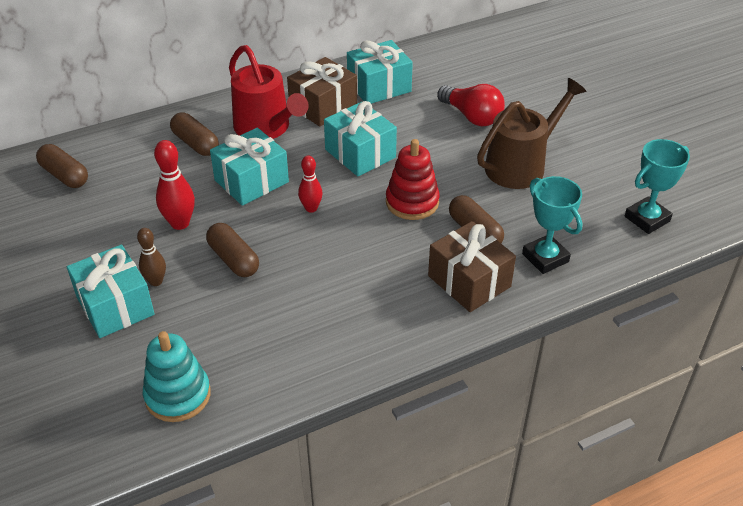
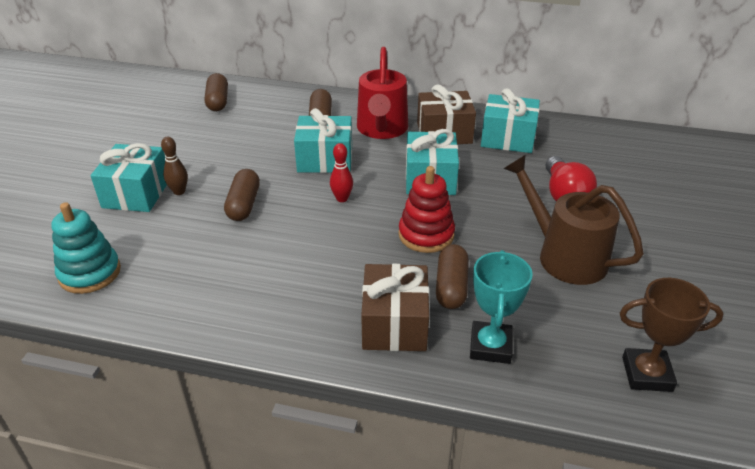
camera: 40 degrees right, 5 degrees down
(180, 223) = (243, 163): red bowling pin -> none
(521, 165) = (564, 256): brown watering can -> brown watering can turned 135 degrees counterclockwise
(647, 219) = (647, 374): turquoise trophy -> brown trophy

